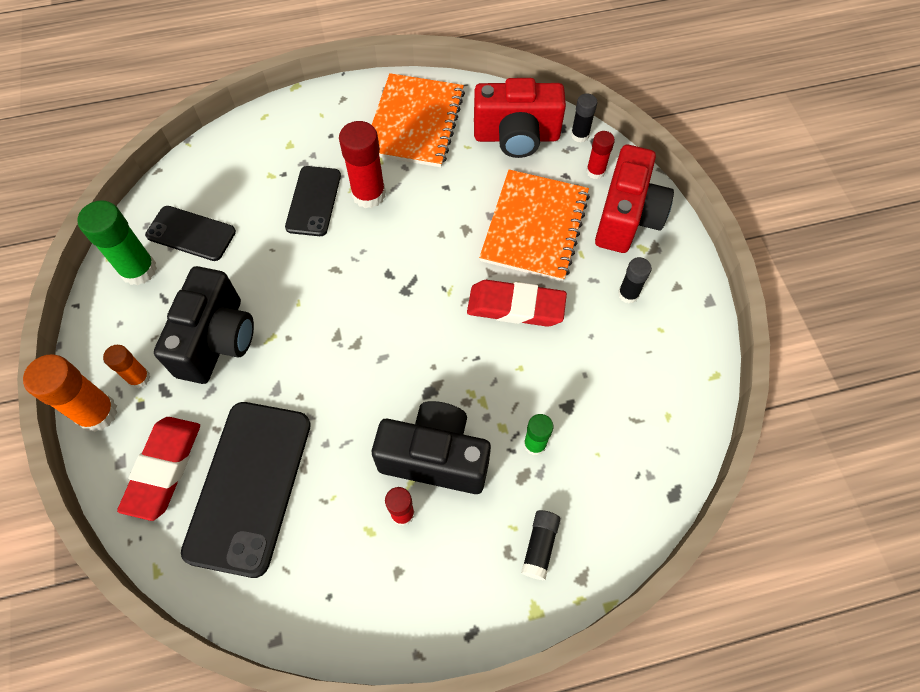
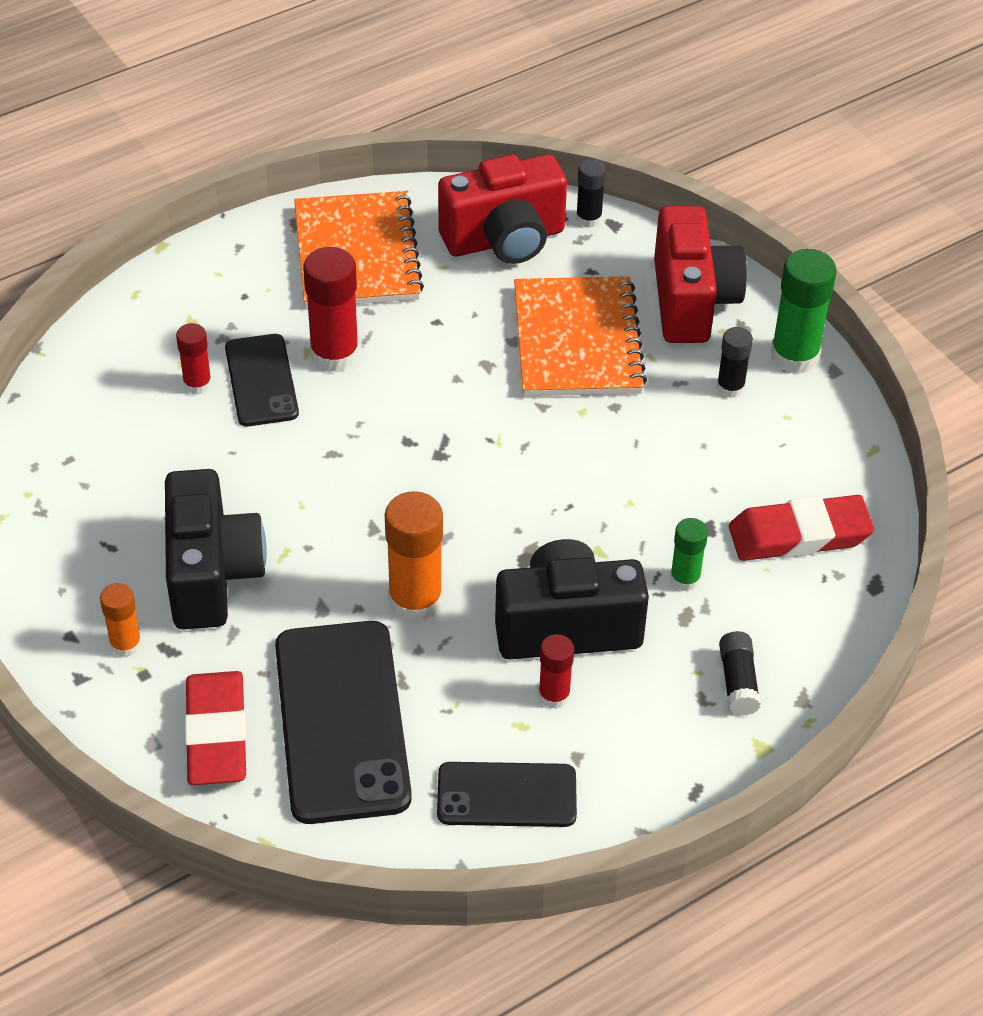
camera: 20 degrees left, 15 degrees down
(97, 413) = (89, 698): orange glue stick -> orange glue stick (415, 600)
(138, 270) = (54, 521): green glue stick -> green glue stick (794, 356)
(191, 234) = (106, 461): black phone -> black phone (506, 795)
(515, 307) = (593, 437): red eraser -> red eraser (799, 535)
(595, 171) = (628, 257): red glue stick -> red glue stick (197, 384)

